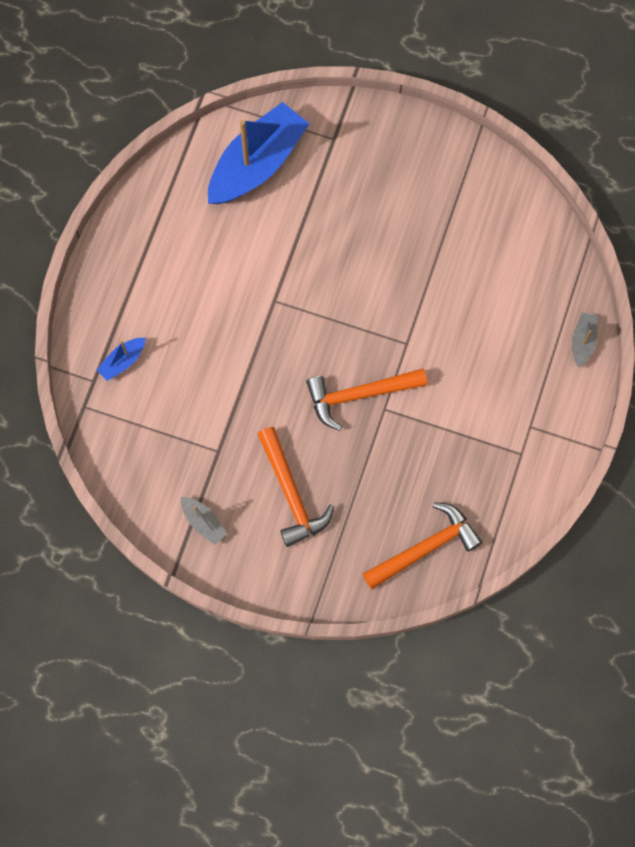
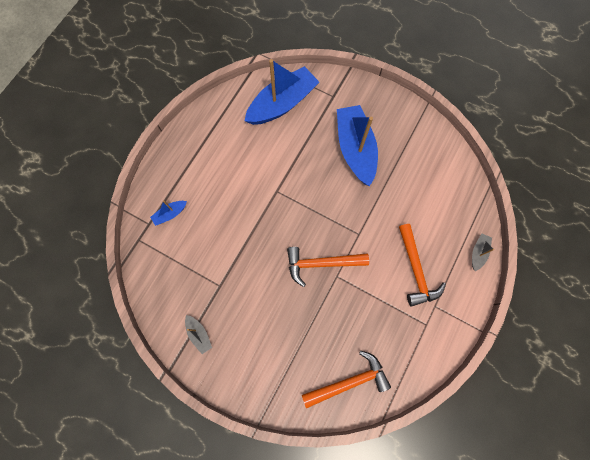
camera: 10 degrees right, 0 degrees up
(291, 494) = (263, 325): orange hammer -> orange hammer (416, 270)
(381, 217) = (355, 149): none -> blue boat

